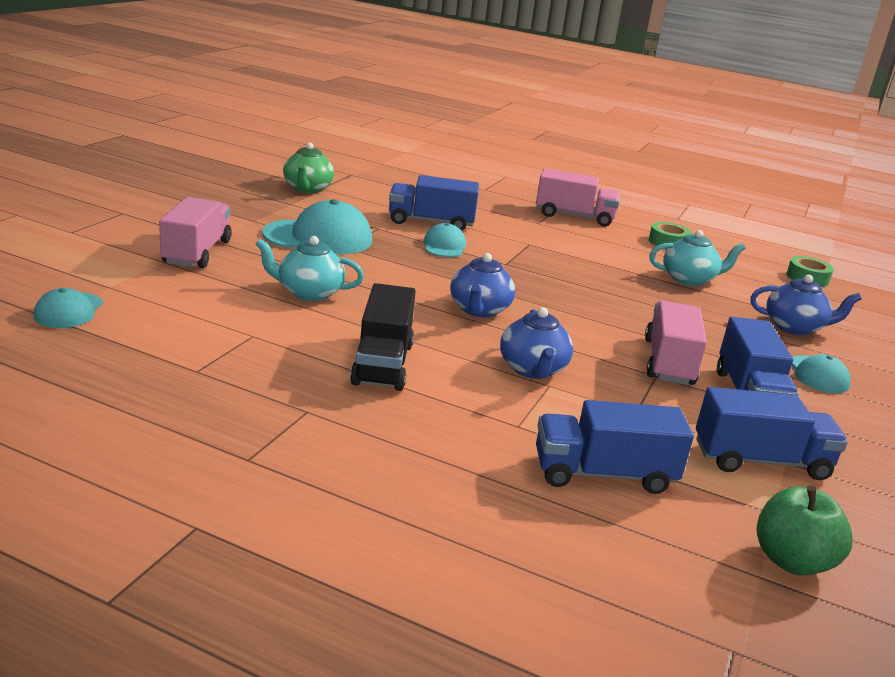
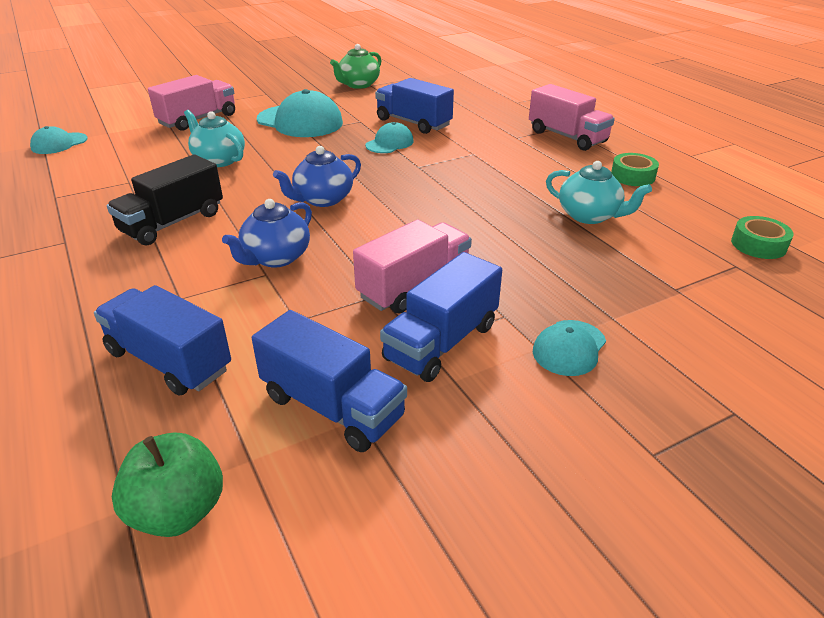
camera: 40 degrees right, 10 degrees up
(794, 327) = (634, 292): blue teapot -> none

